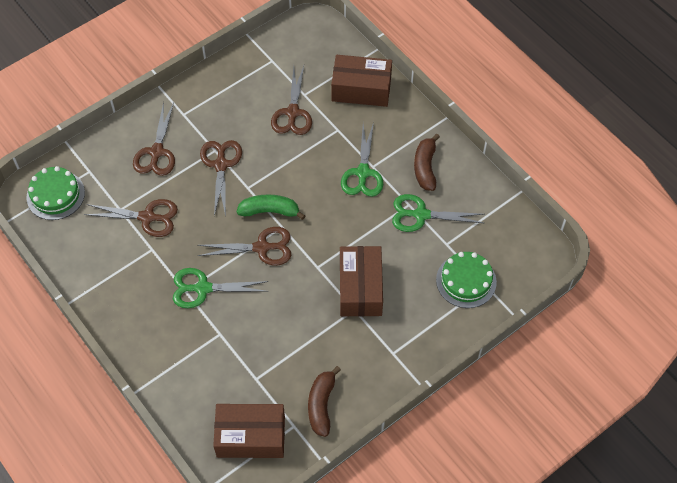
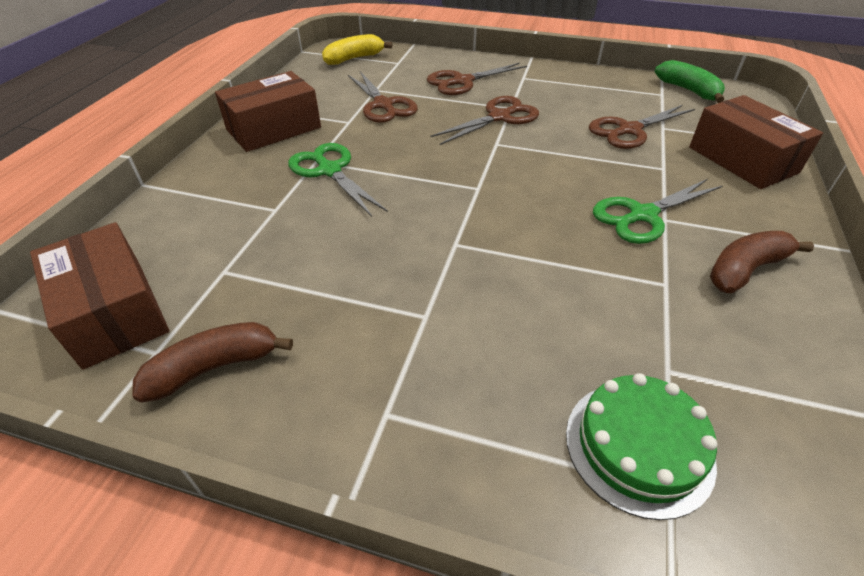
camera: 55 degrees right, 15 degrees down
(55, 195) = (354, 58): green cake -> yellow banana
(262, 247) = (431, 187): brown scissors -> none
(270, 211) = (487, 170): green banana -> green banana (688, 90)
(360, 288) = (467, 304): brown box -> brown box (274, 128)
(420, 215) = (669, 306): green scissors -> none

